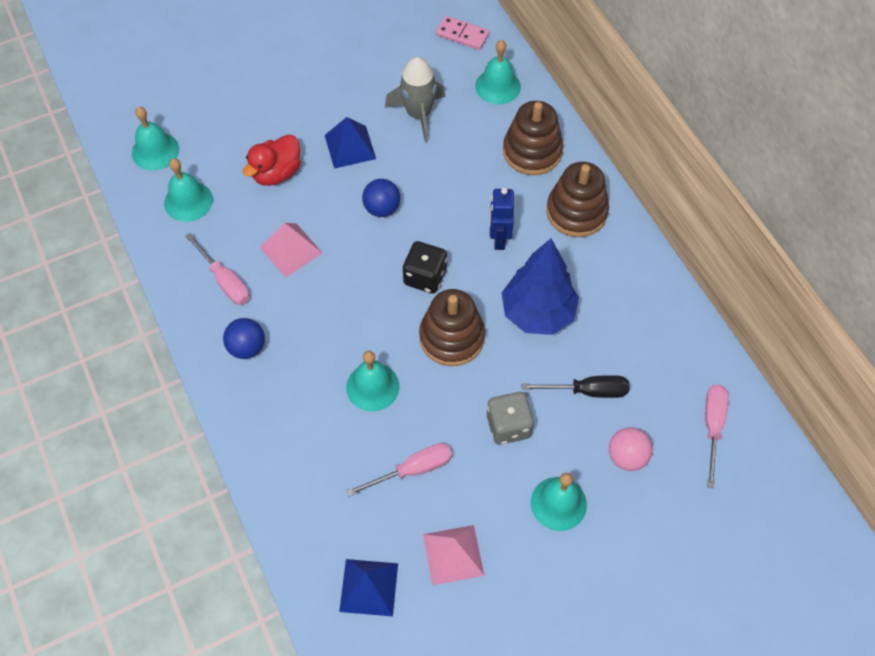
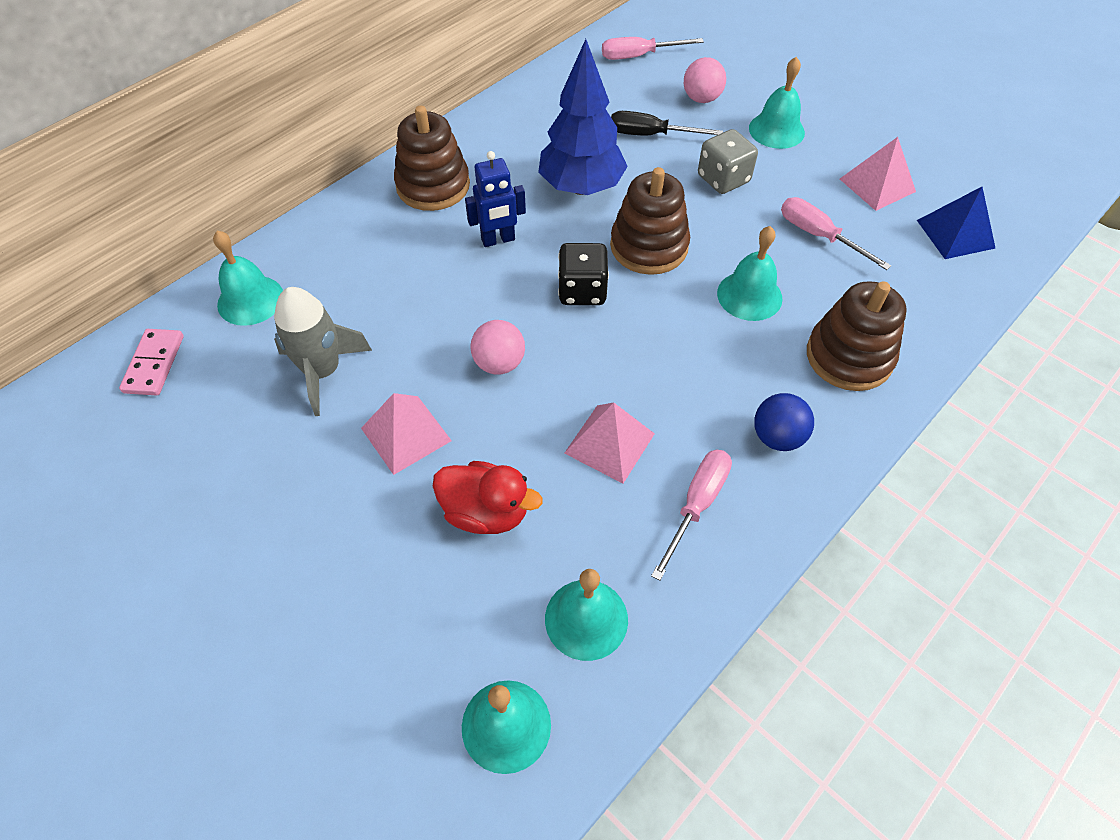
camera: 110 degrees left, 5 degrees down
(350, 147) = (406, 434): blue pyramid -> pink pyramid
(382, 208) = (499, 363): blue ball -> pink ball
(532, 151) = (355, 241): brown stacking toy -> brown stacking toy (849, 356)
(587, 391) = (650, 135): black screwdriver -> black screwdriver turned 60 degrees counterclockwise

